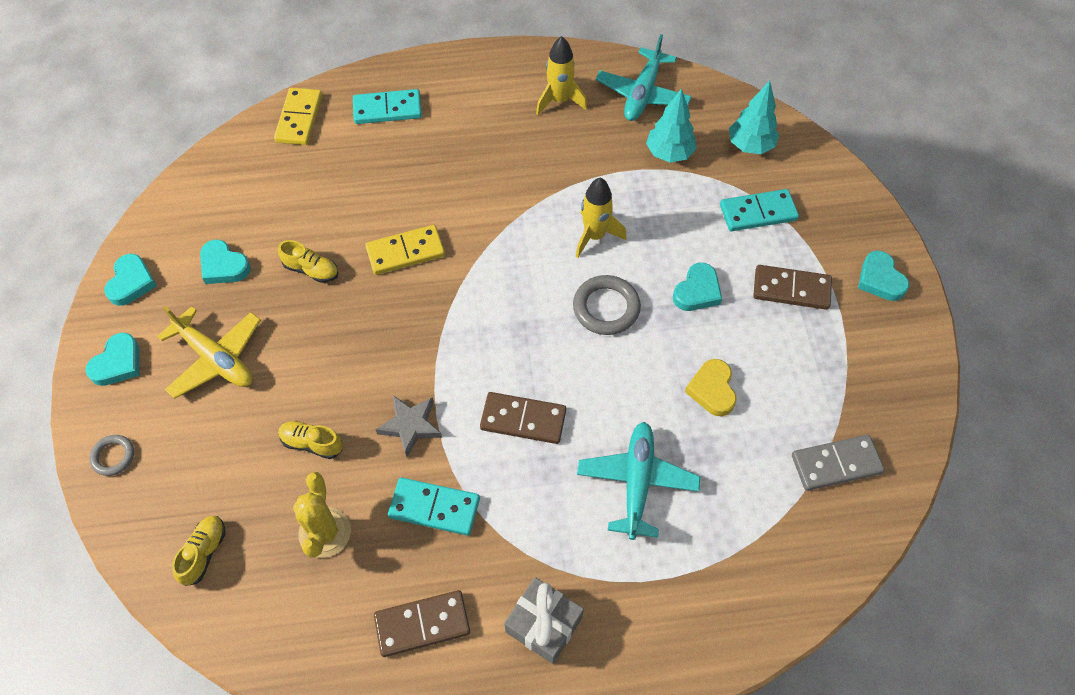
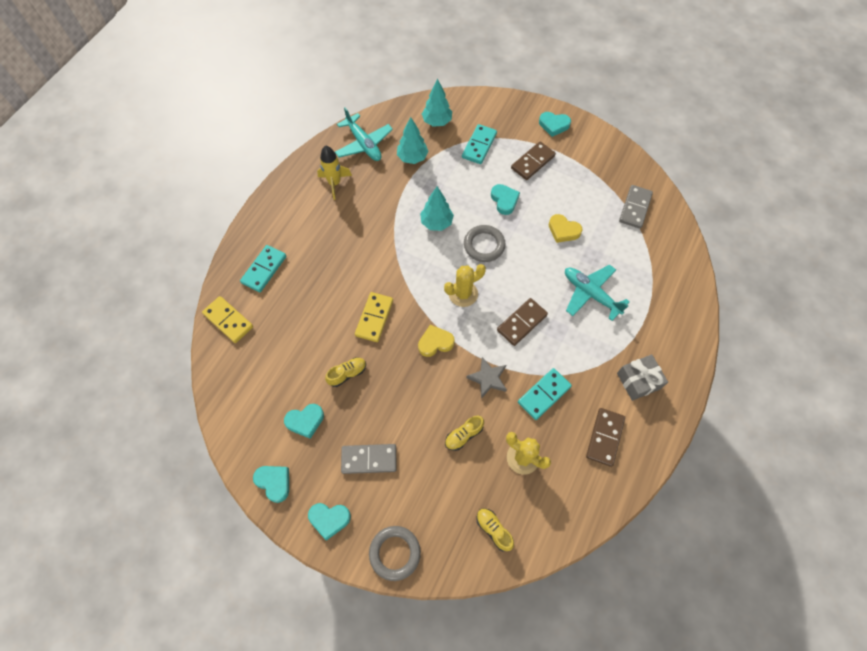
camera: 55 degrees left, 5 degrees up
(113, 456) = (395, 553): grey ring -> grey ring, size x1.68
(118, 363) = (329, 519): turquoise heart -> turquoise heart turned 120 degrees clockwise
(215, 358) = (369, 459): yellow plane -> grey domino
(419, 336) = (435, 342): none -> yellow heart
(513, 326) = (463, 294): none -> yellow cactus
(594, 236) = (436, 223): yellow rocket -> turquoise tree

